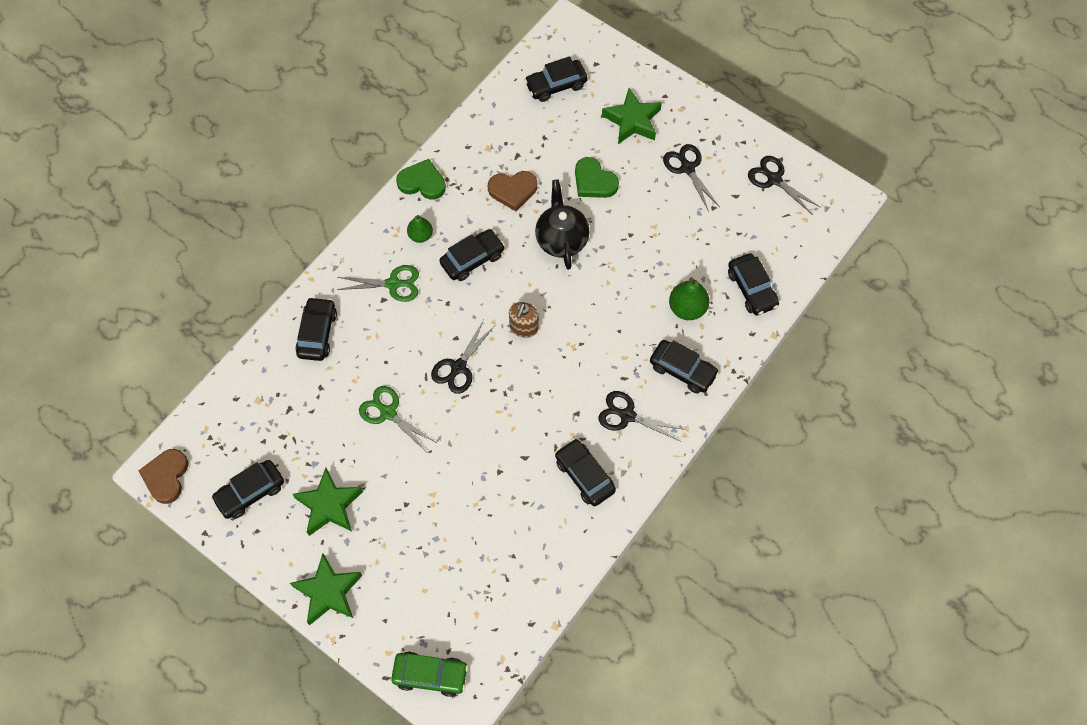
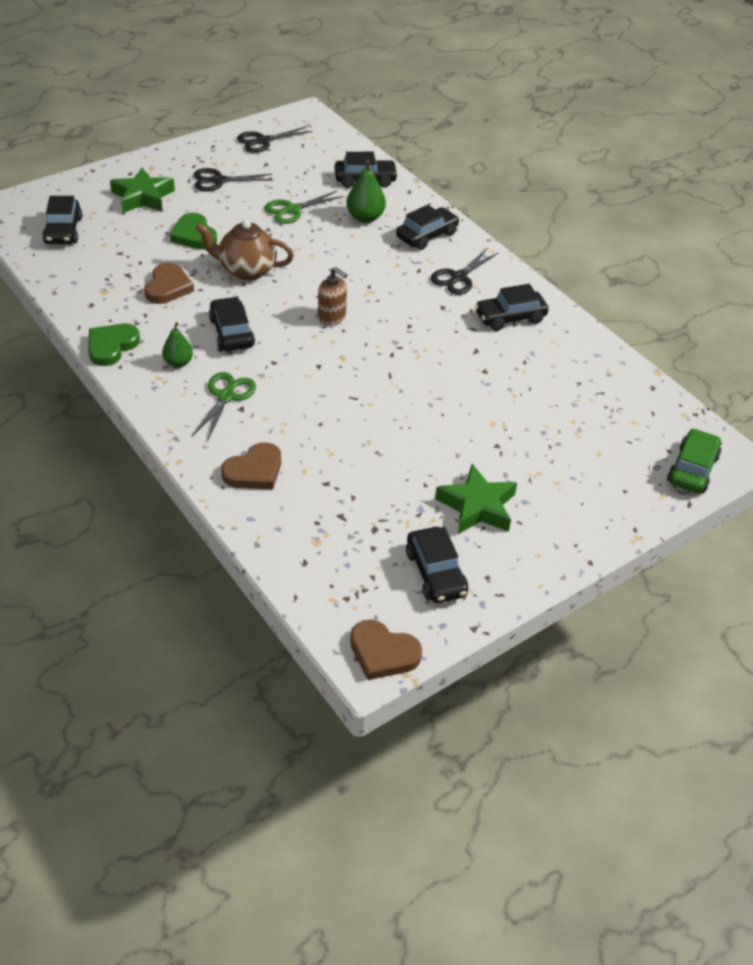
camera: 75 degrees left, 20 degrees down
(317, 333) = (254, 471): black car -> brown heart
(328, 592) = (581, 529): green star -> none
(388, 412) = (383, 435): green scissors -> green scissors (292, 210)
(458, 367) = (354, 372): black scissors -> none
(561, 239) = (246, 270): black teapot -> brown teapot
(594, 181) = (194, 235): green heart -> green heart turned 90 degrees clockwise

